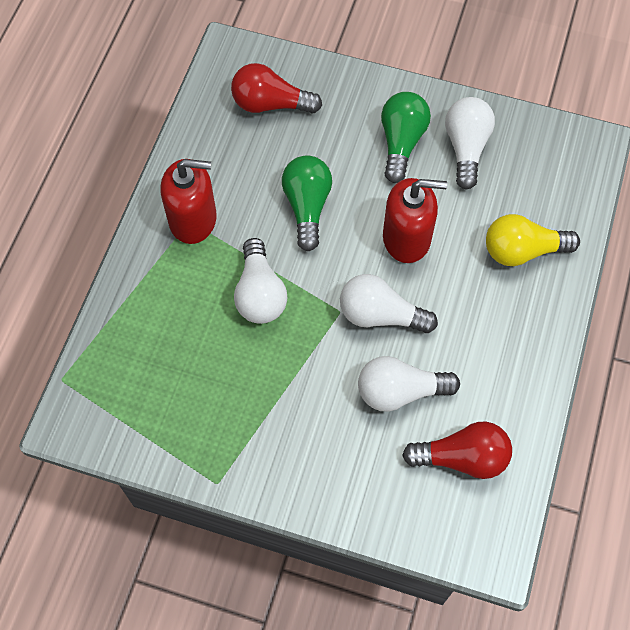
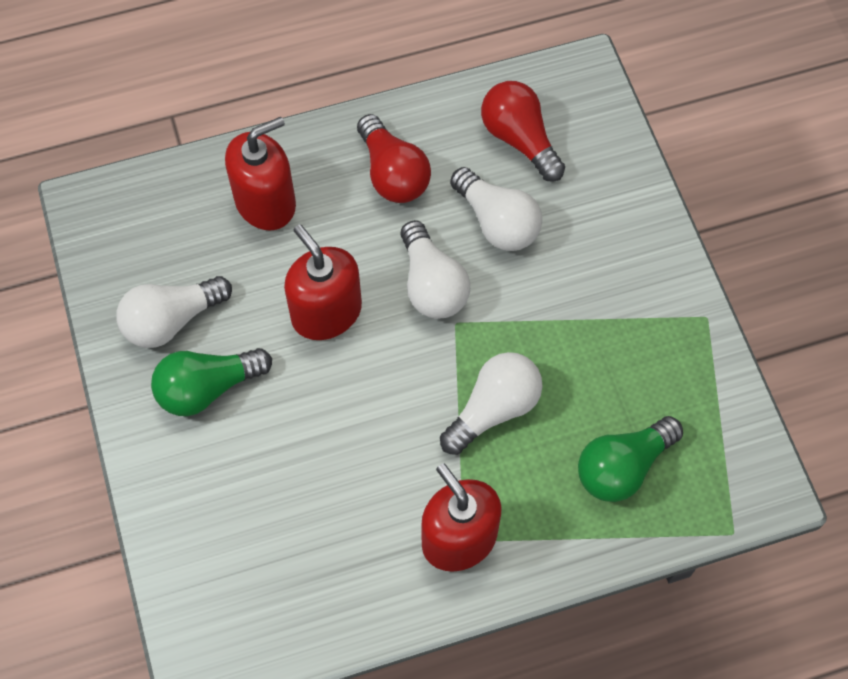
camera: 125 degrees left, 0 degrees up
(271, 104) = (248, 562): red light bulb -> red light bulb (393, 173)
(307, 207) = (358, 431): green light bulb -> green light bulb (623, 467)
(522, 250) = (265, 202): yellow light bulb -> red soap dispenser

